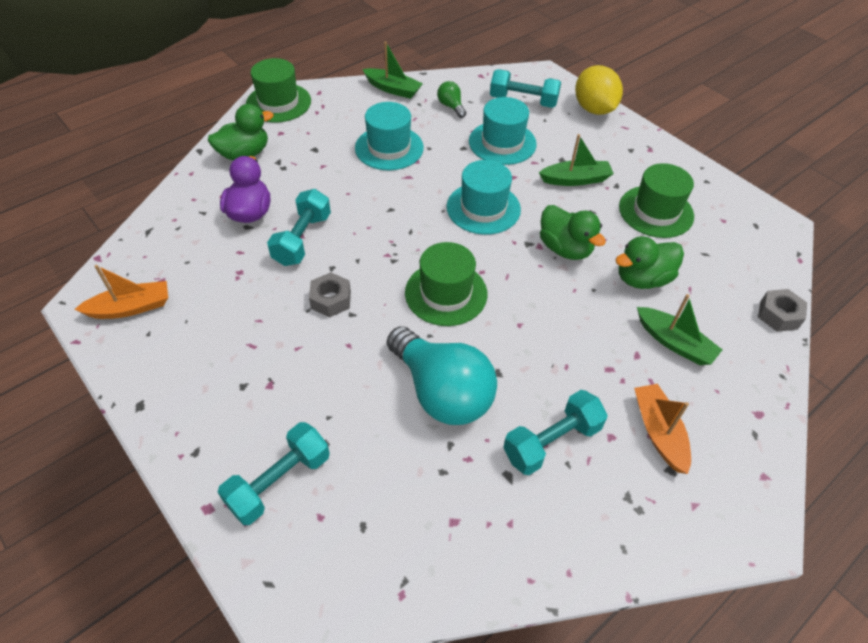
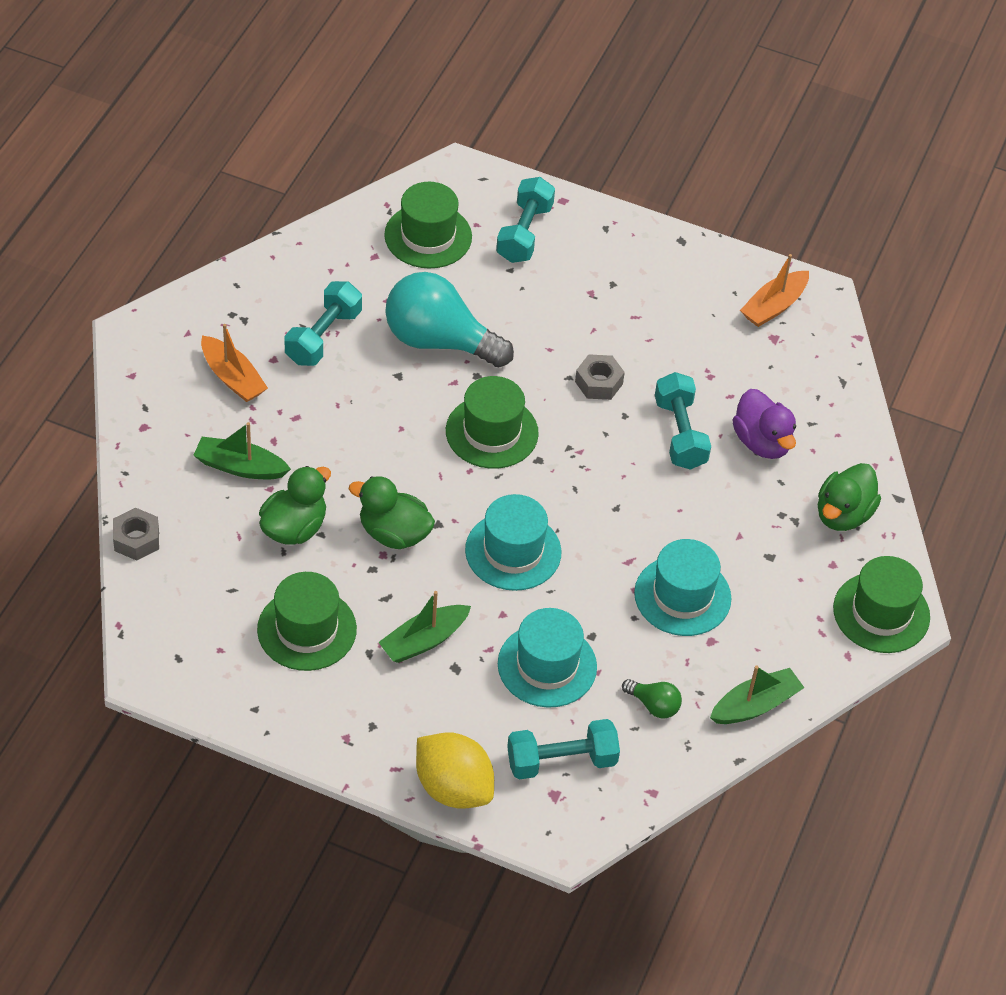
camera: 150 degrees right, 0 degrees up
(381, 523) = (428, 236): none -> green hat
(393, 89) = (755, 705): green boat -> green boat turned 150 degrees clockwise

